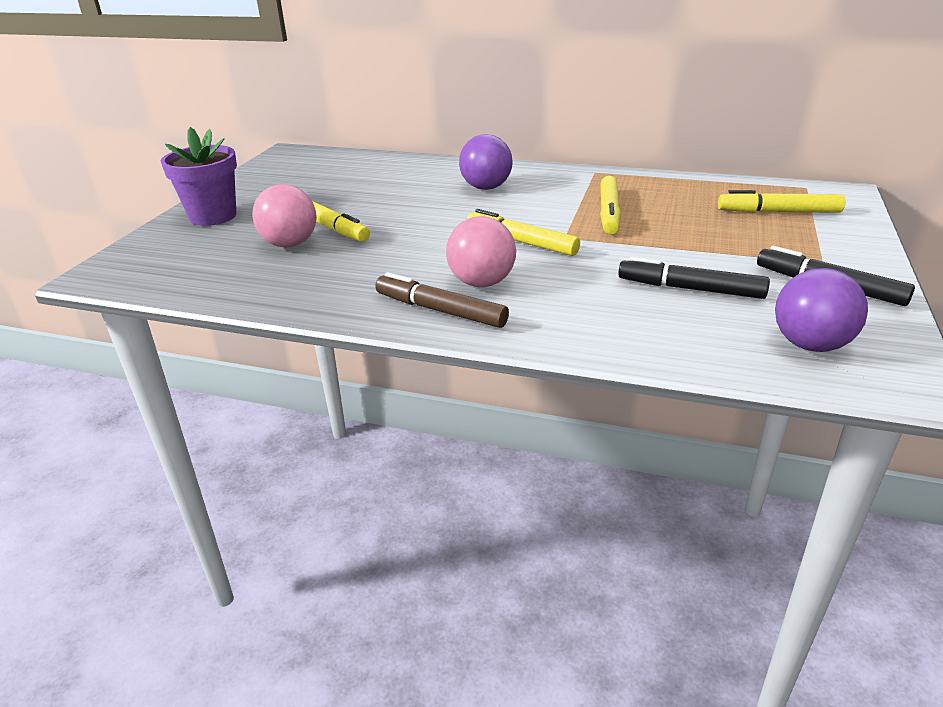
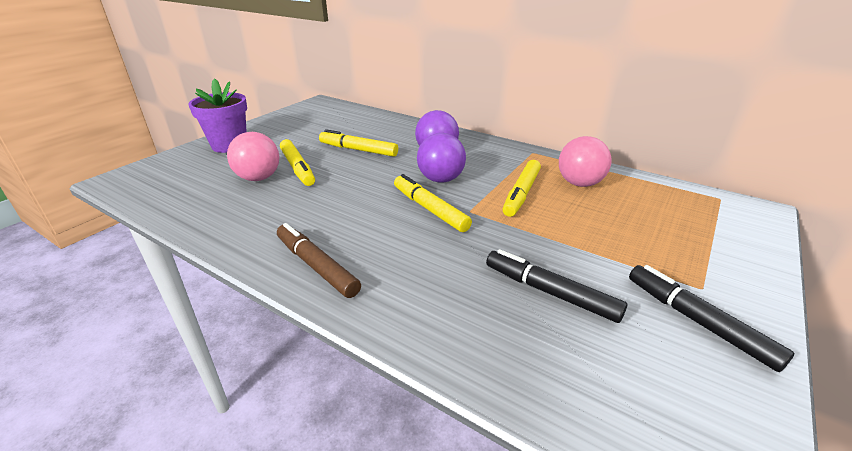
camera: 15 degrees right, 0 degrees up
(482, 283) = (370, 244): pink ball -> pink ball (579, 183)
(778, 212) = (681, 220): yellow marker -> yellow marker (358, 150)
(810, 345) = (643, 399): purple ball -> purple ball (440, 179)

